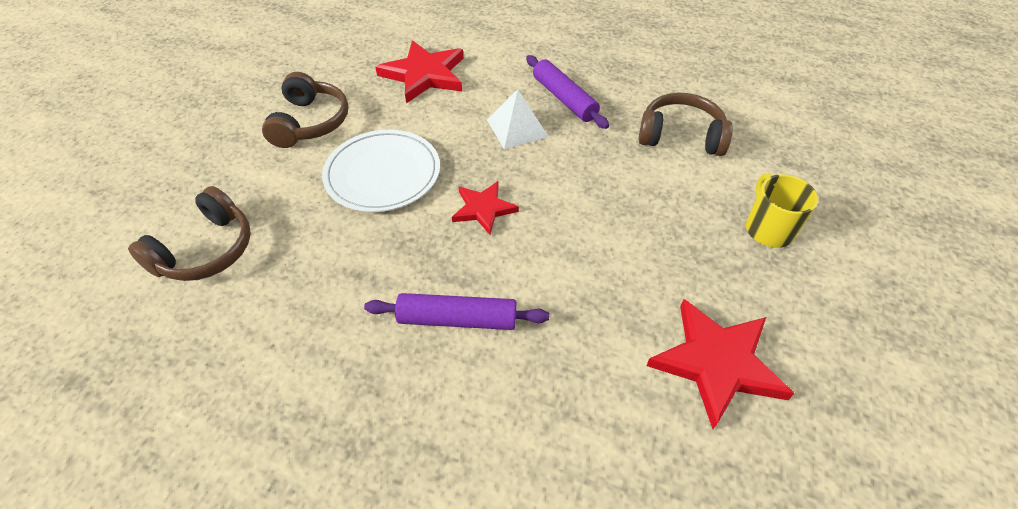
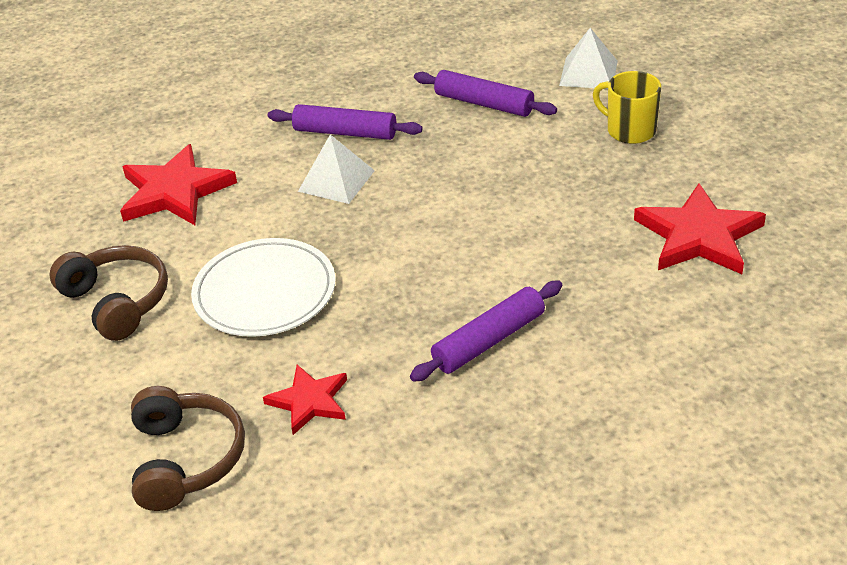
camera: 40 degrees left, 10 degrees down
(483, 209) = (398, 257): red star -> red star (309, 401)
(681, 136) = (484, 103): brown headphones -> purple rolling pin
(790, 161) = (588, 73): none -> white pyramid

